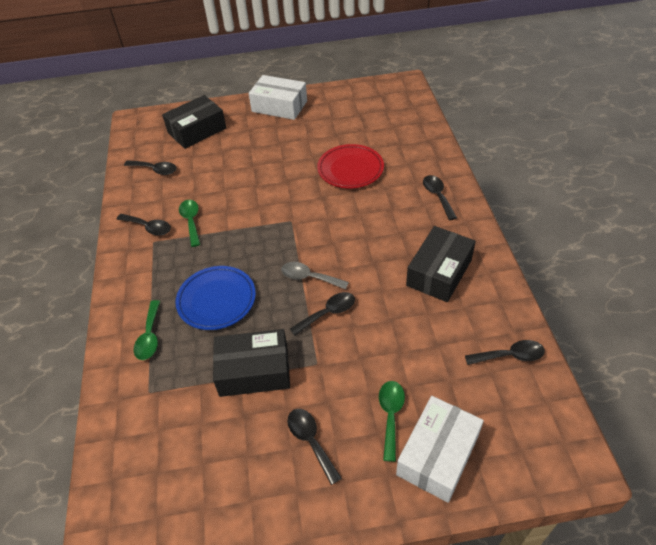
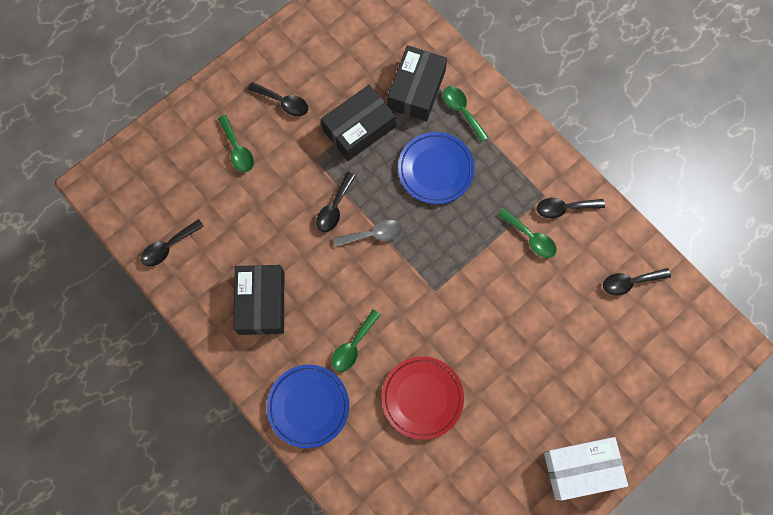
camera: 145 degrees right, 25 degrees up
(197, 130) = (642, 368): black box -> black box (416, 89)
(380, 215) = (353, 346): none -> green spoon
(437, 196) = (308, 406): black spoon -> blue plate
(438, 455) = (191, 139): white box -> none

